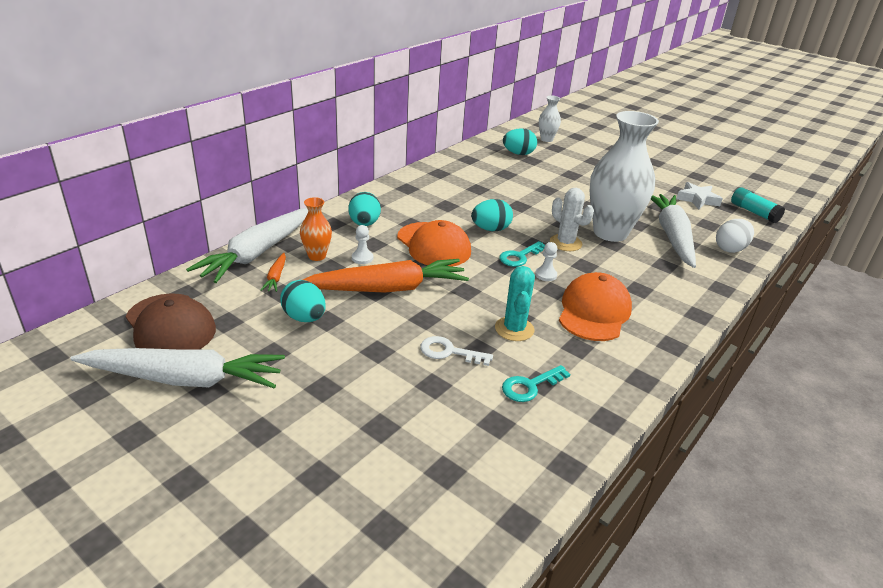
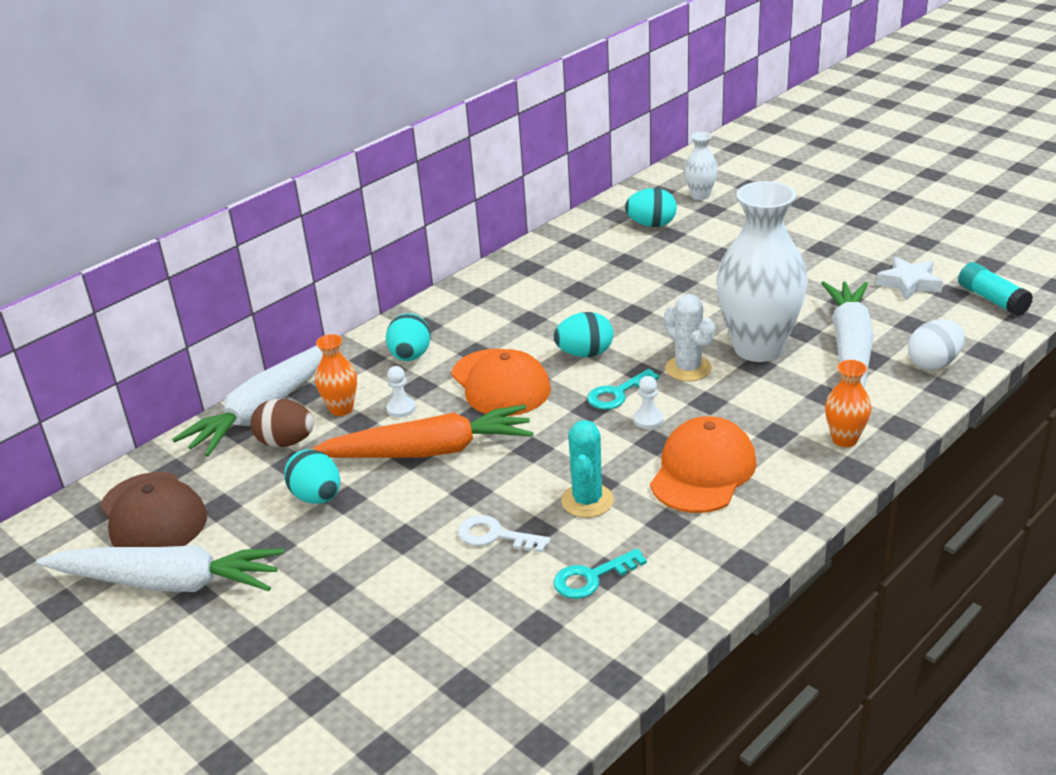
camera: 10 degrees right, 0 degrees up
(276, 277) = (286, 442): orange carrot -> brown egg
(687, 295) = (844, 439): none -> orange vase

